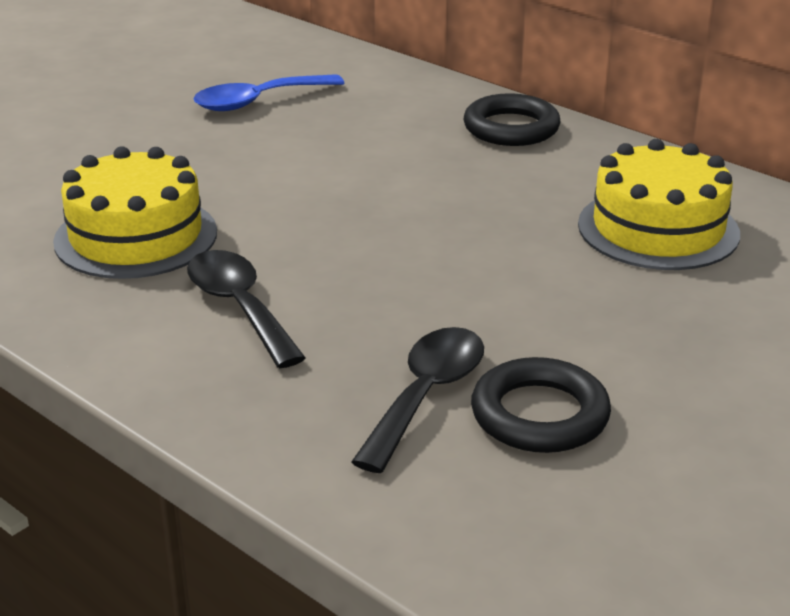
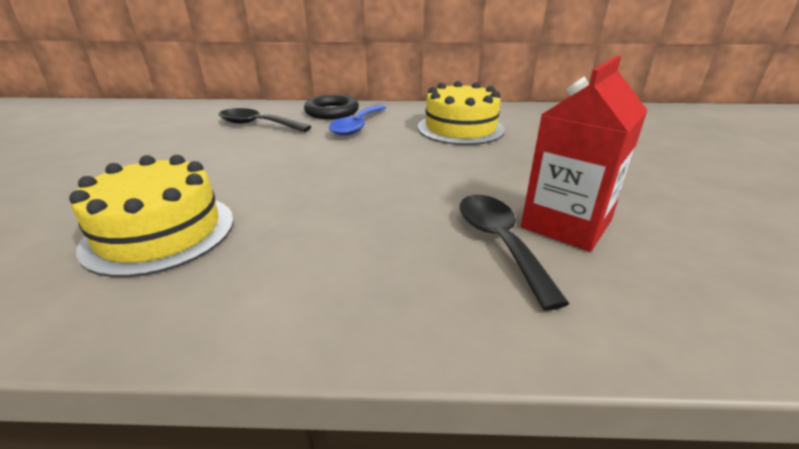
camera: 40 degrees left, 0 degrees up
(239, 307) = (305, 245): black spoon -> black spoon (257, 125)
(258, 101) = (166, 135): blue spoon -> blue spoon (357, 126)
(539, 415) = (566, 224): black ring -> red carton

